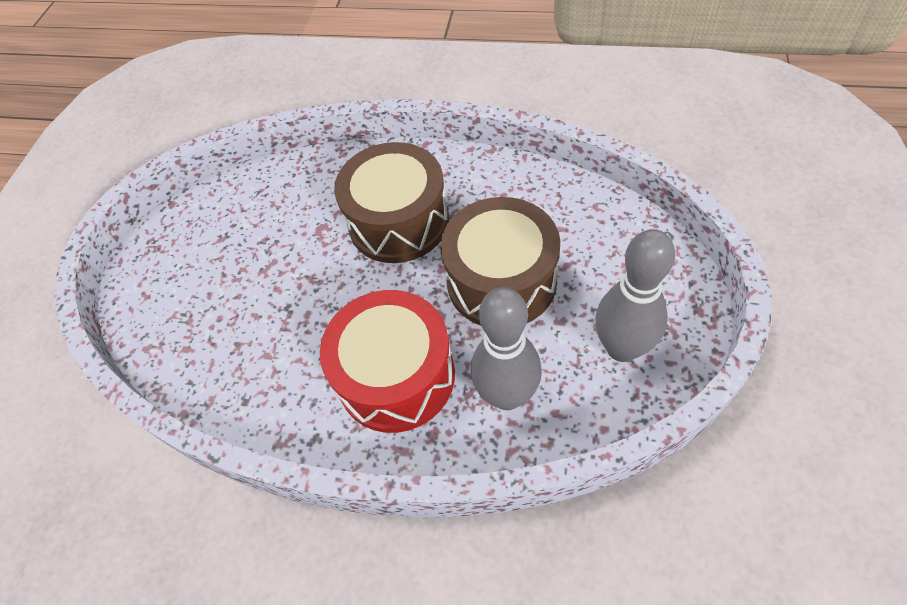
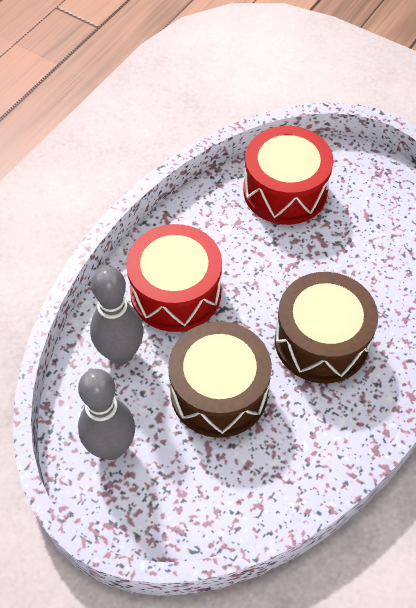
camera: 105 degrees right, 0 degrees up
(204, 325) = (285, 191): none -> red drum

